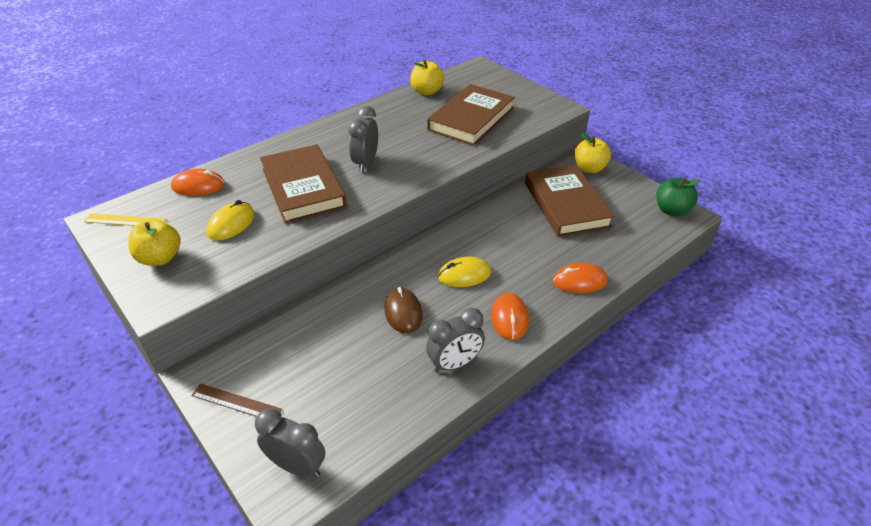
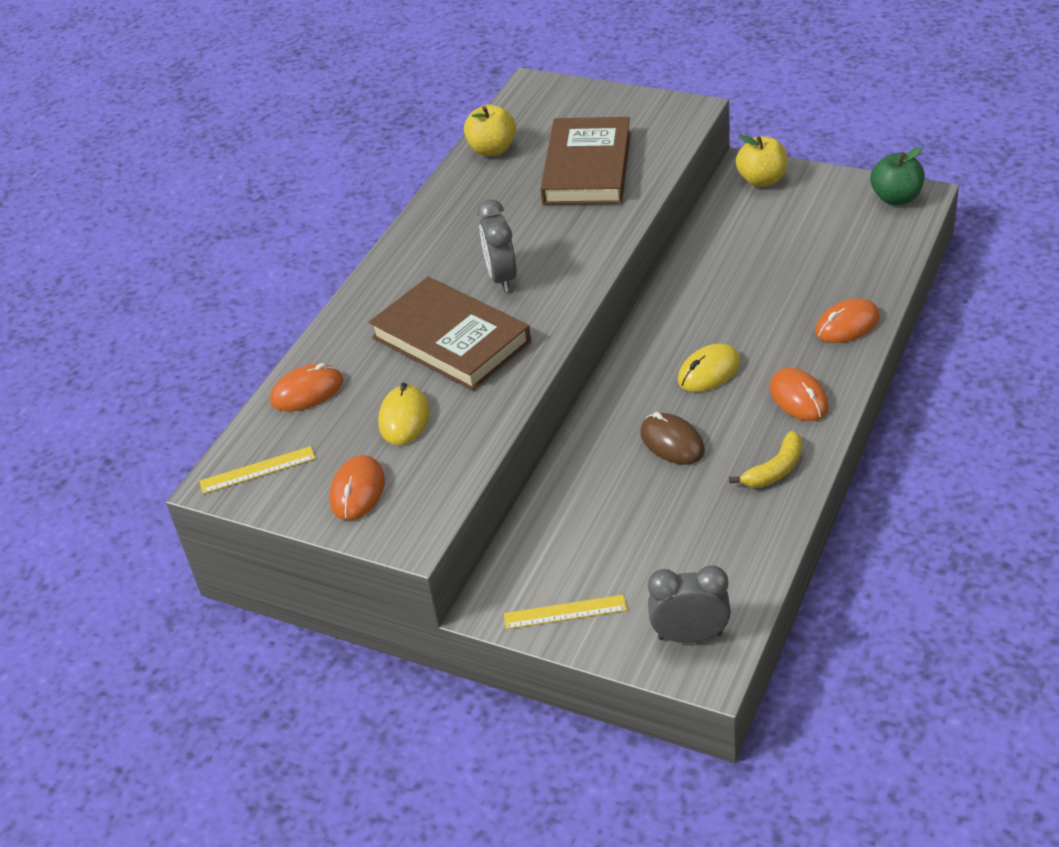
camera: 20 degrees left, 0 degrees up
(160, 258) = (357, 491): yellow apple -> orange mouse
(236, 402) = (565, 612): brown ruler -> yellow ruler
(454, 363) = (775, 470): grey clock -> yellow banana
(566, 204) = (766, 238): brown book -> none

